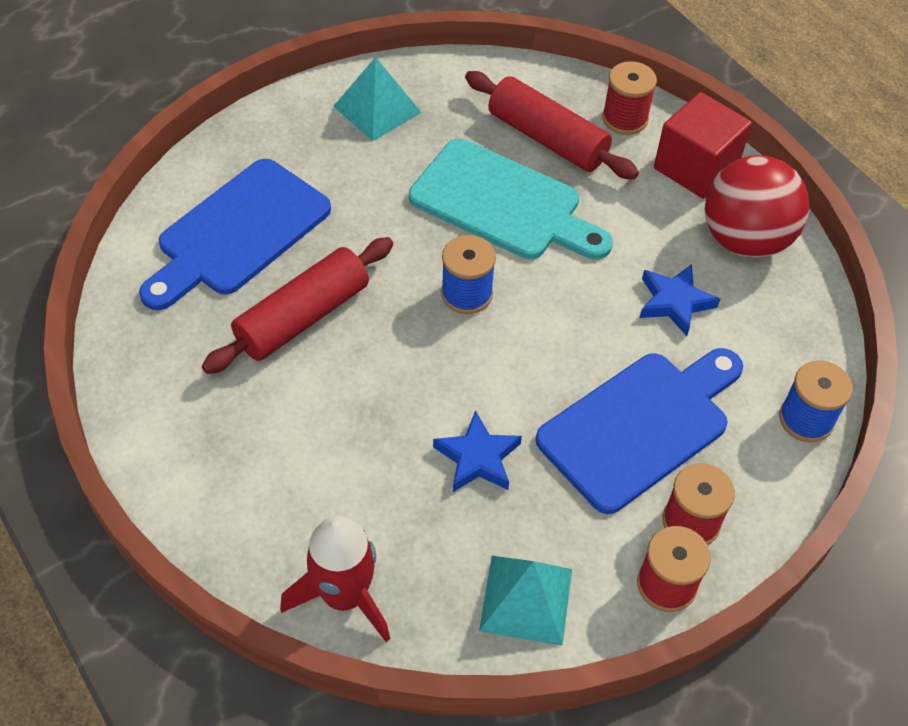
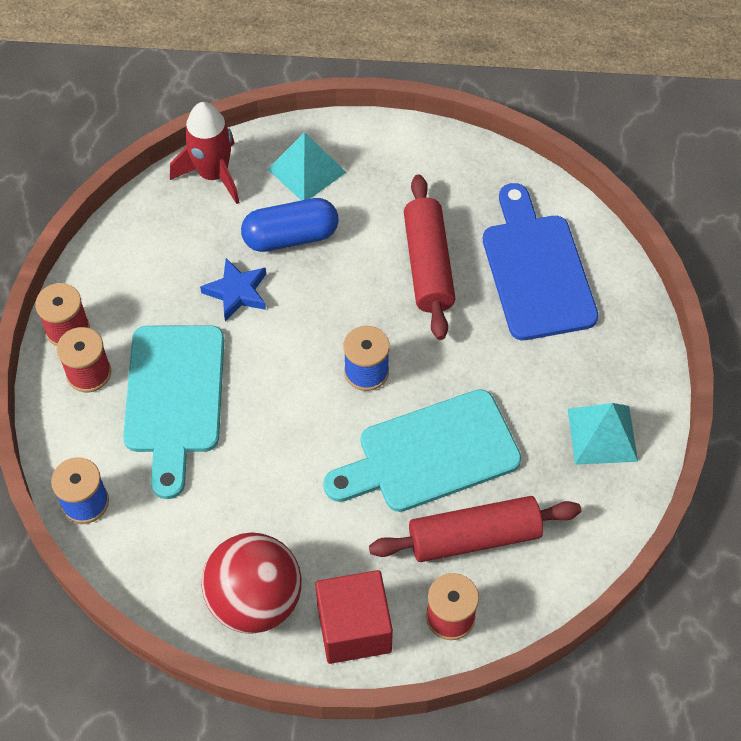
camera: 130 degrees right, 5 degrees up
(367, 456) = (291, 237): none -> blue capsule
(526, 599) = (129, 255): turquoise pyramid -> turquoise pyramid (307, 170)
(640, 426) = (174, 398): blue cutting board -> turquoise cutting board
(675, 302) = (245, 500): blue star -> none

